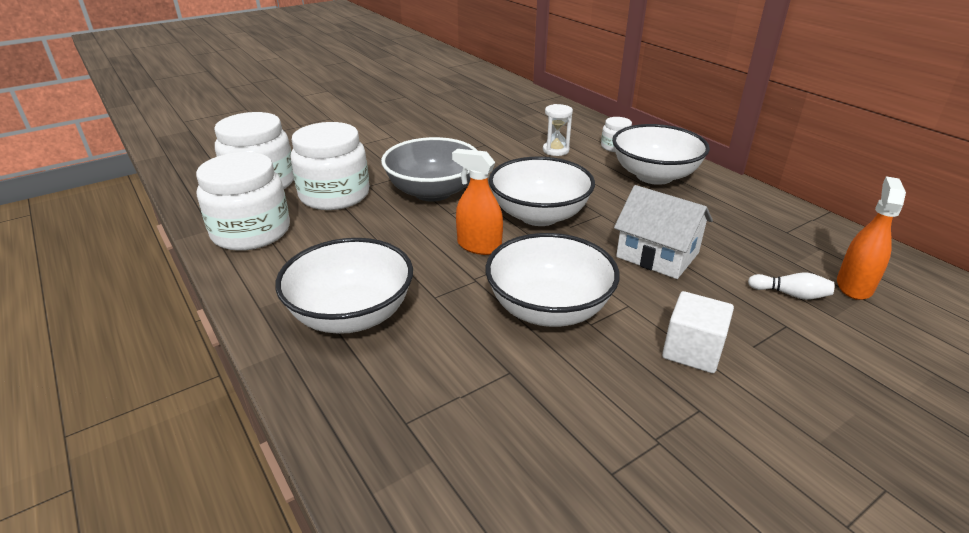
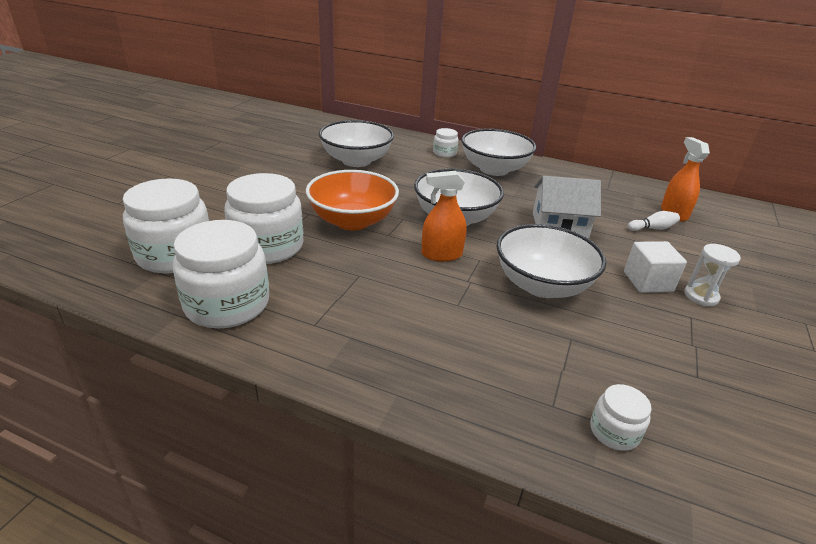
camera: 35 degrees left, 0 degrees up
(351, 315) = (414, 343): white bowl -> white bowl (356, 161)
(433, 192) = (352, 221): grey bowl -> orange bowl
(433, 475) = (614, 432): none -> white jar
(555, 150) = (406, 164): white hourglass -> white hourglass (701, 296)

